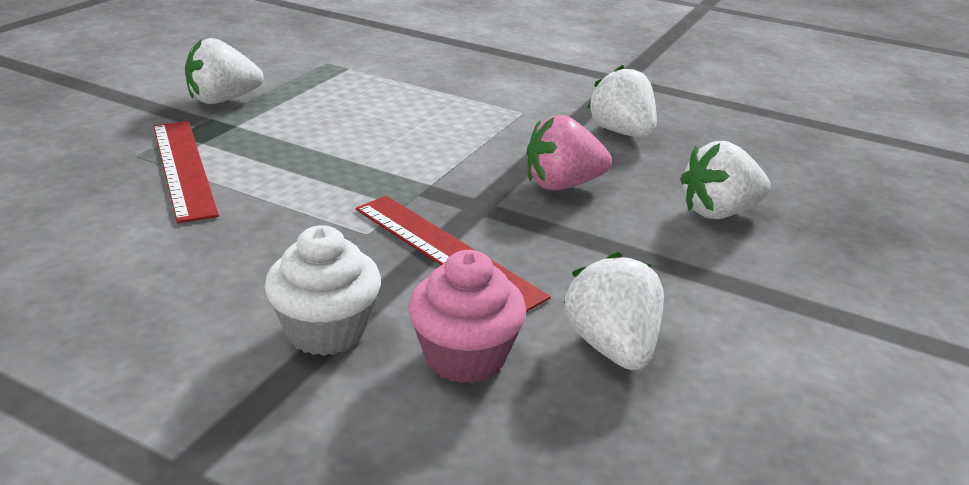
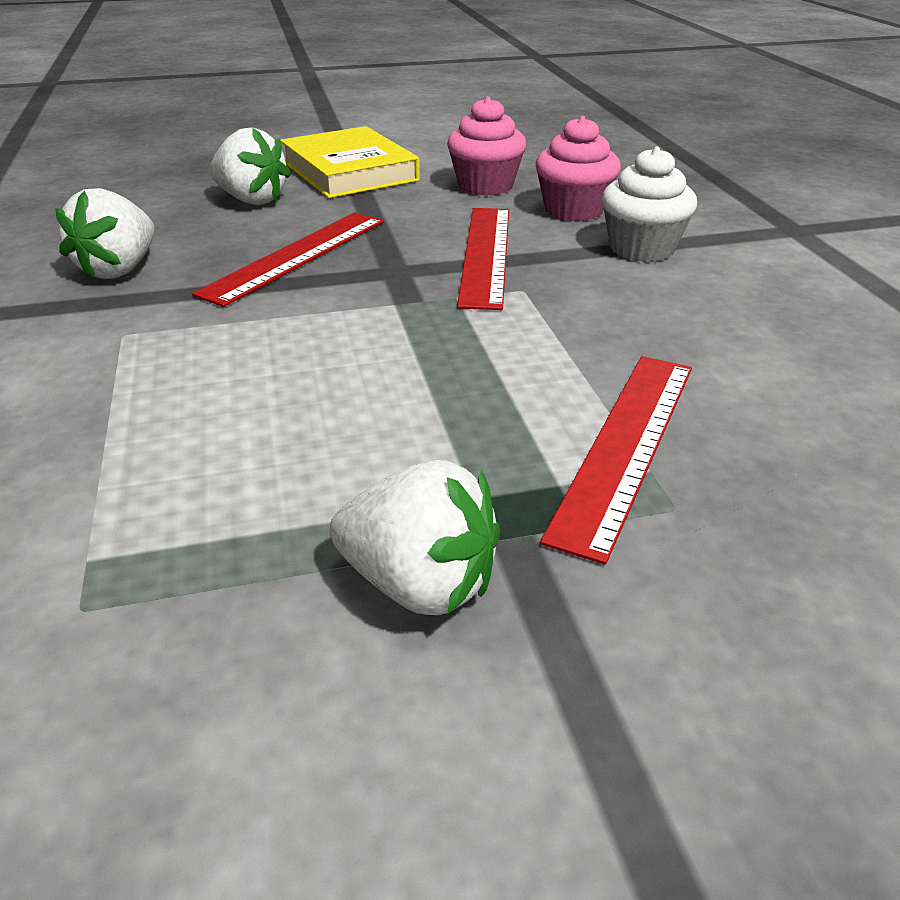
camera: 130 degrees left, 5 degrees up
(562, 185) = (295, 256): pink strawberry -> red ruler
(612, 346) = (485, 186): white strawberry -> pink cupcake
(761, 290) = (350, 171): none -> yellow book

